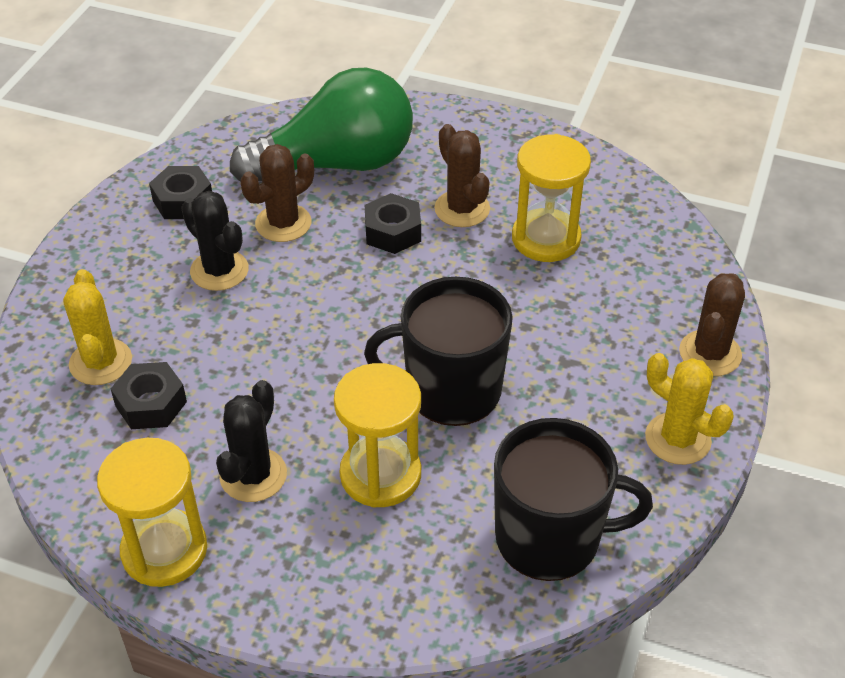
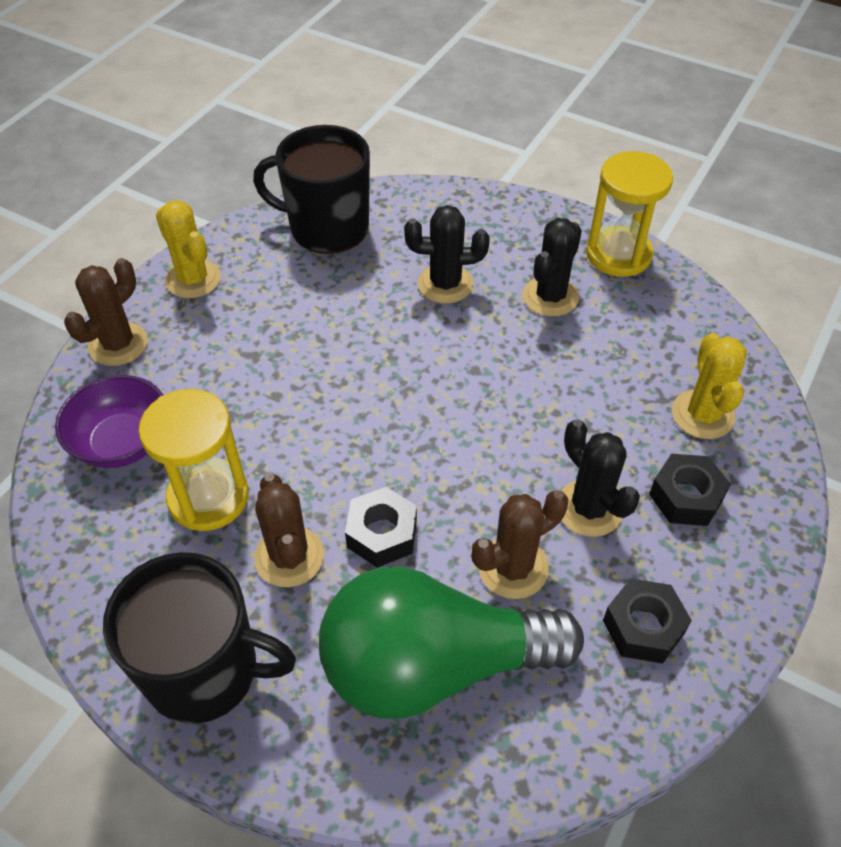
camera: 170 degrees left, 5 degrees up
(151, 404) = (645, 367): black nut -> black nut (686, 497)
(380, 474) = (445, 284): yellow hourglass -> black cactus
(450, 390) = (368, 343): black mug -> black mug (205, 671)
(644, 268) = (122, 442): none -> purple bowl

